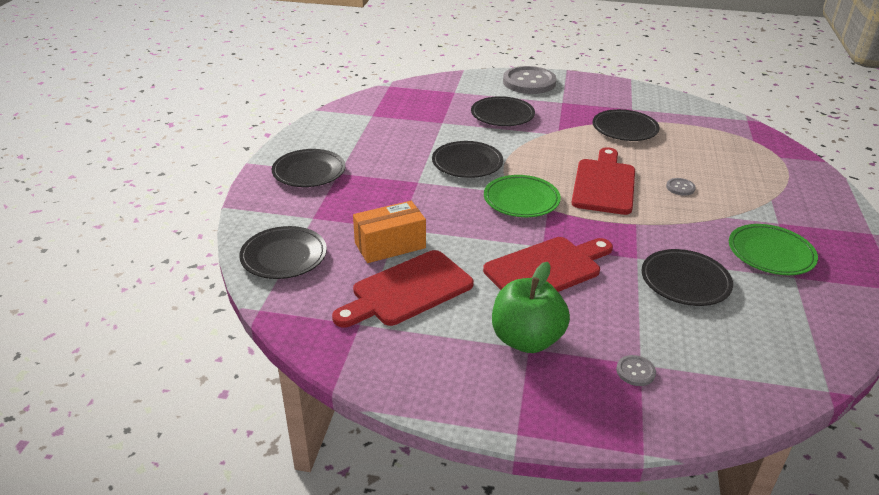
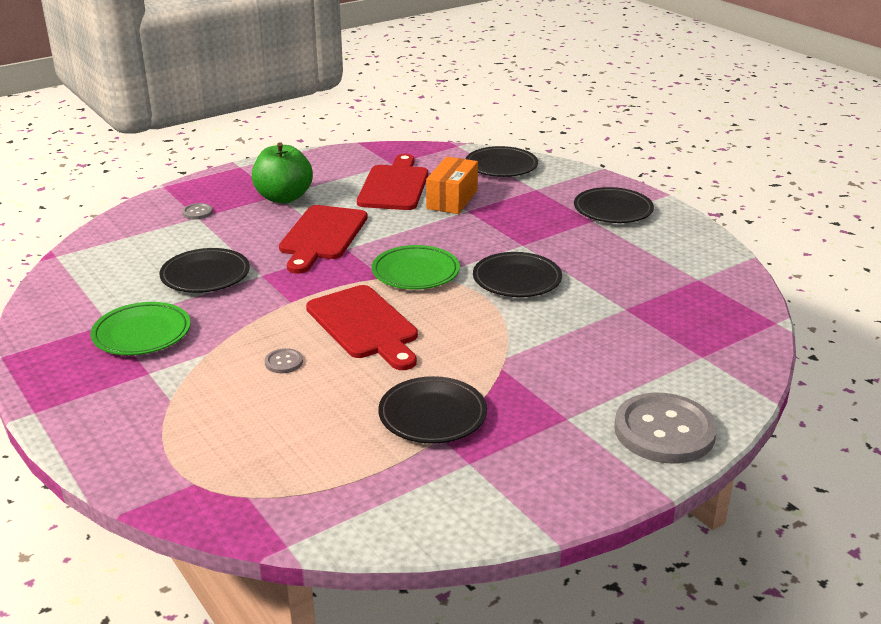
camera: 135 degrees right, 5 degrees down
(502, 115) = (590, 353): black plate -> none

